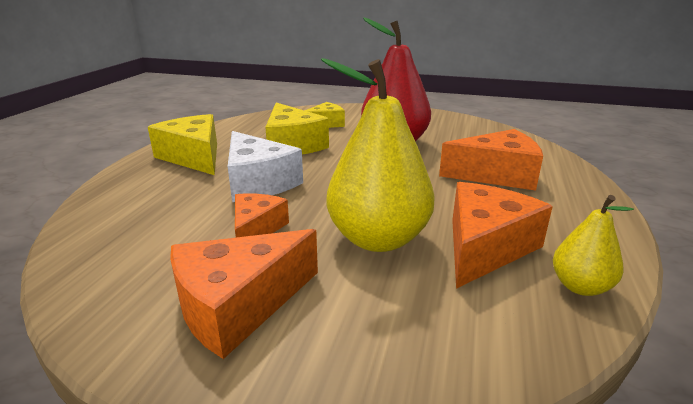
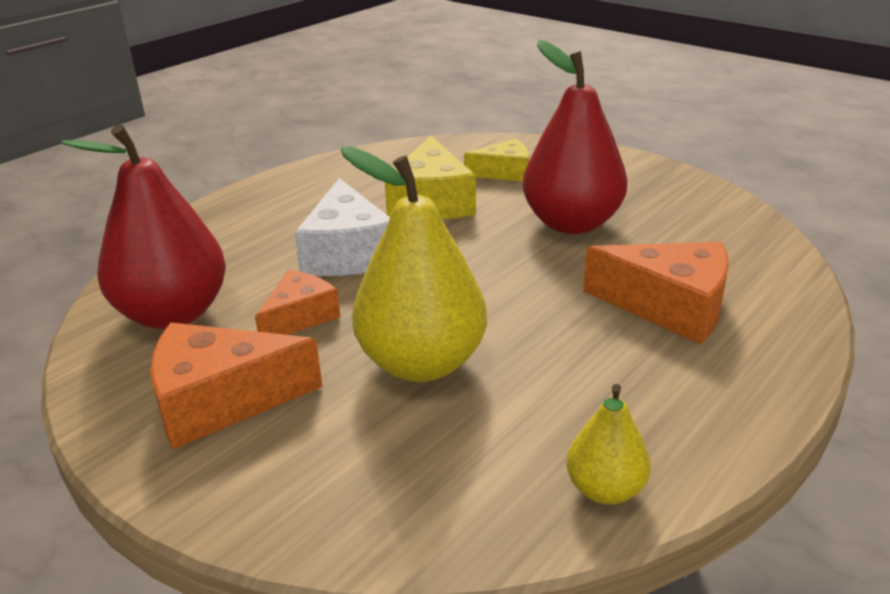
camera: 25 degrees right, 5 degrees up
(140, 250) = (173, 314): none -> red pear
(194, 157) = (302, 199): yellow cheese -> none
(485, 247) = (539, 407): orange cheese -> none

